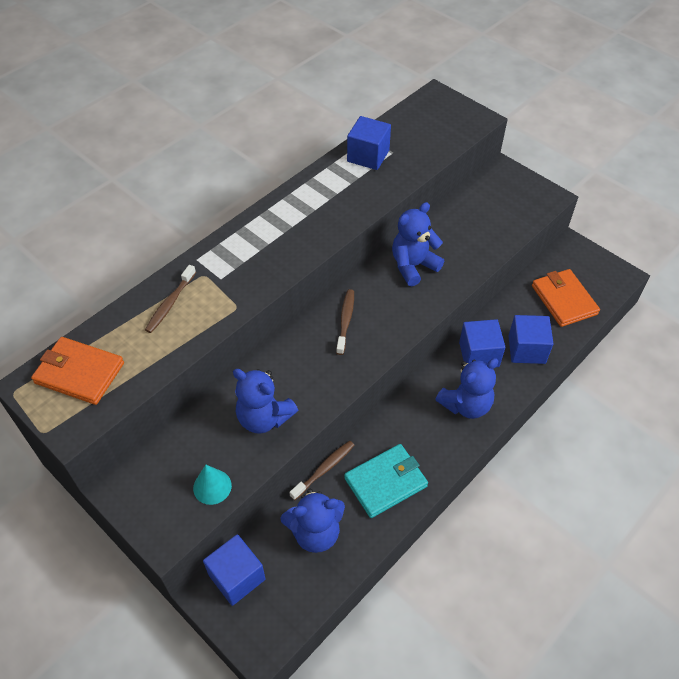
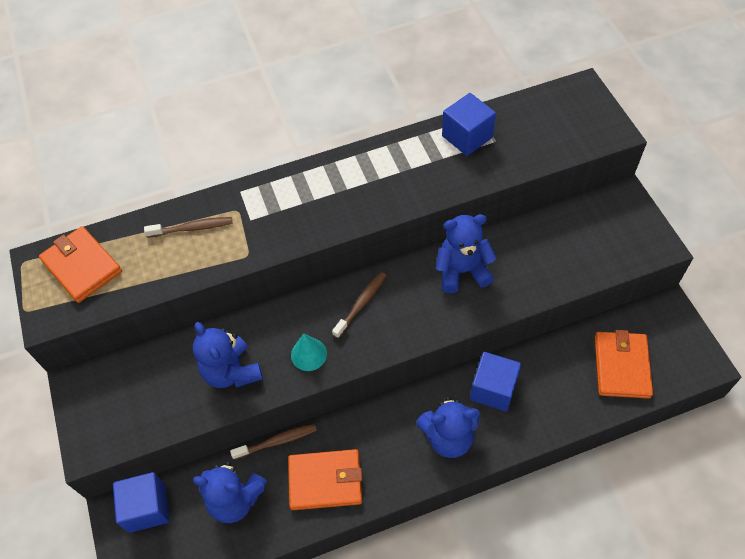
camera: 30 degrees right, 5 degrees up
(170, 303) = (192, 228): brown toothbrush -> brown toothbrush turned 150 degrees counterclockwise
(212, 486) = (151, 418): turquoise cone -> turquoise cone (309, 354)
(386, 482) = (325, 481): turquoise wallet -> orange wallet
(526, 349) = (547, 405): blue cube -> none

